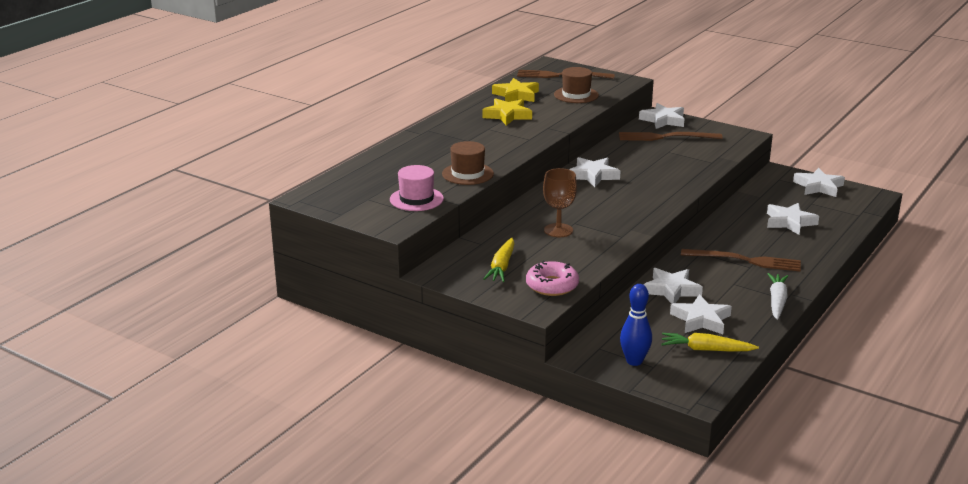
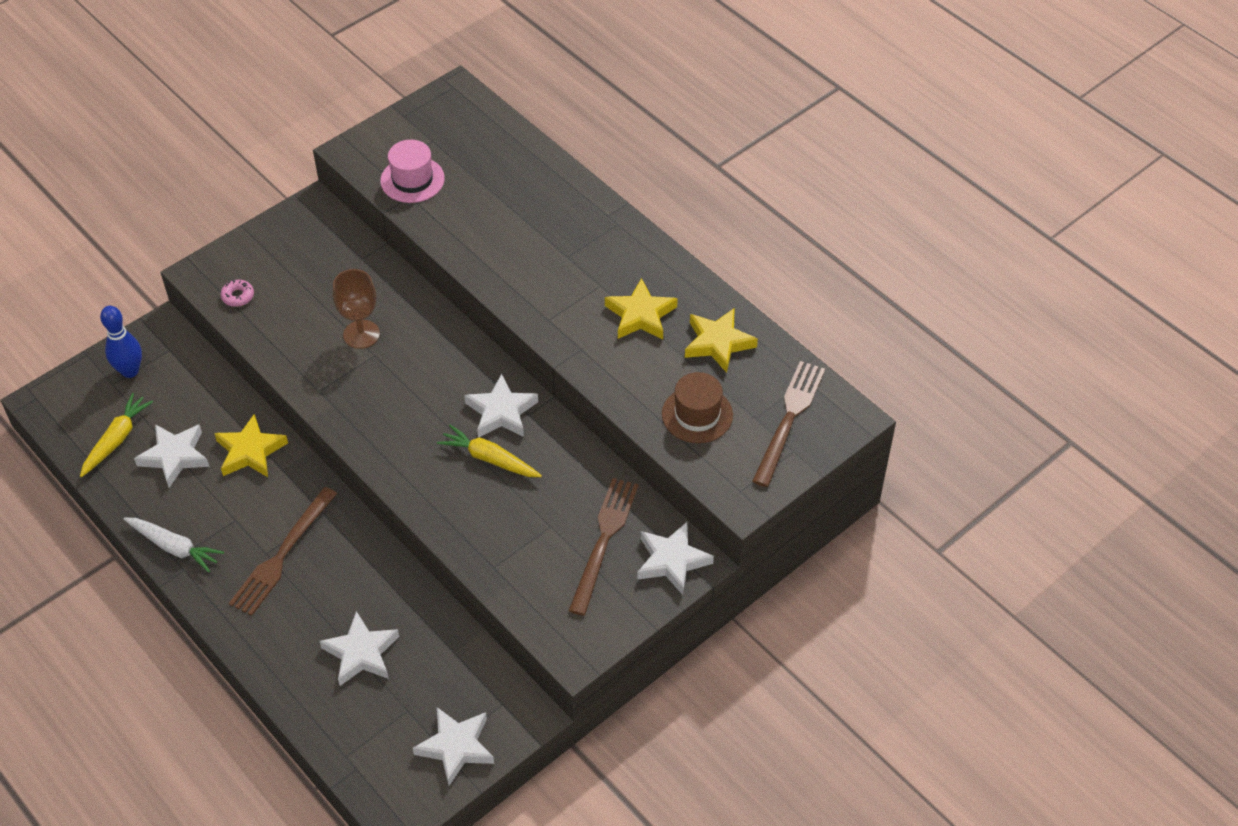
camera: 105 degrees right, 25 degrees up
(467, 174) = (462, 236): brown hat -> none
(501, 267) = (299, 264): yellow carrot -> yellow carrot (489, 459)
(552, 285) = (238, 296): pink donut -> pink donut, size x0.55
(671, 290) = (250, 451): white star -> yellow star

